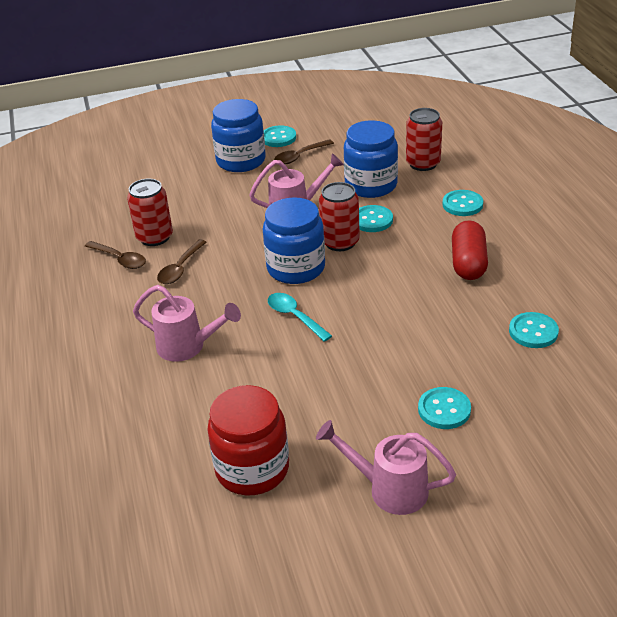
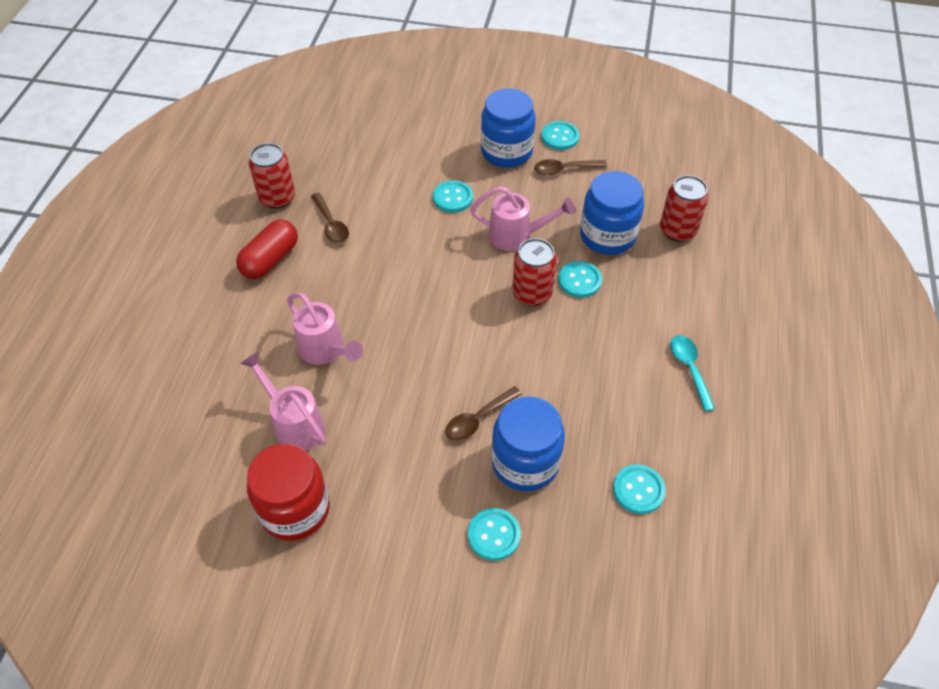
camera: 25 degrees right, 15 degrees up
(154, 237) = (374, 212): red can -> red can (277, 198)
(180, 268) = (374, 258): brown spoon -> brown spoon (478, 419)
(294, 316) = (435, 362): turquoise spoon -> turquoise spoon (689, 369)
(296, 268) = (472, 306): blue jar -> blue jar (525, 462)
(389, 489) = (389, 594): pink watering can -> pink watering can (294, 424)
(462, 204) = (680, 301): turquoise button -> turquoise button (453, 198)
(468, 263) = (635, 376): red capsule -> red capsule (270, 260)

